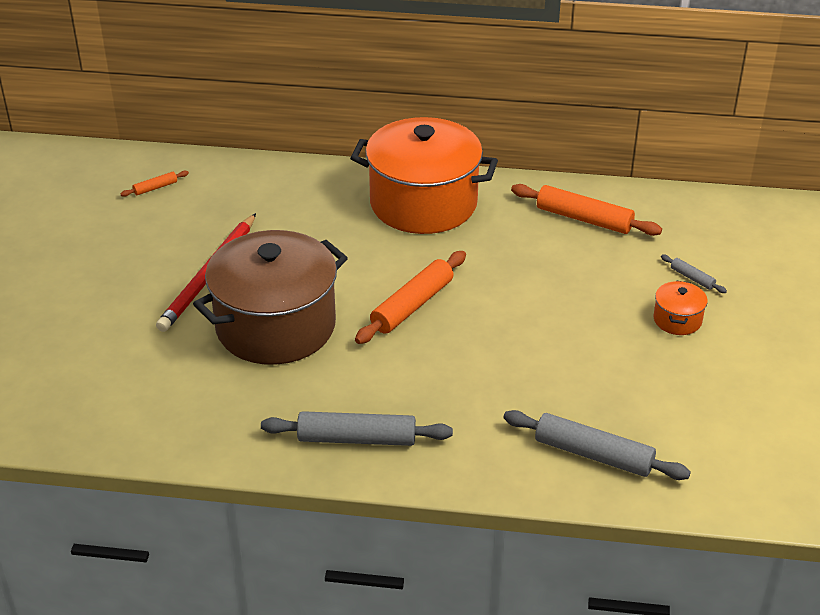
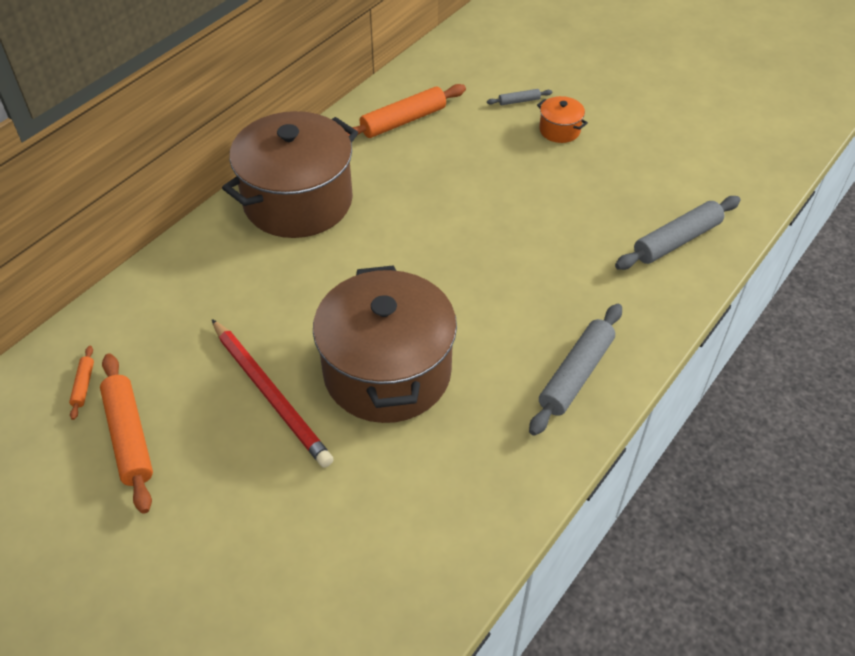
camera: 60 degrees left, 10 degrees up
(412, 305) = (430, 267): orange rolling pin -> orange rolling pin (129, 437)
(423, 203) = (298, 201): orange pot -> brown pot

